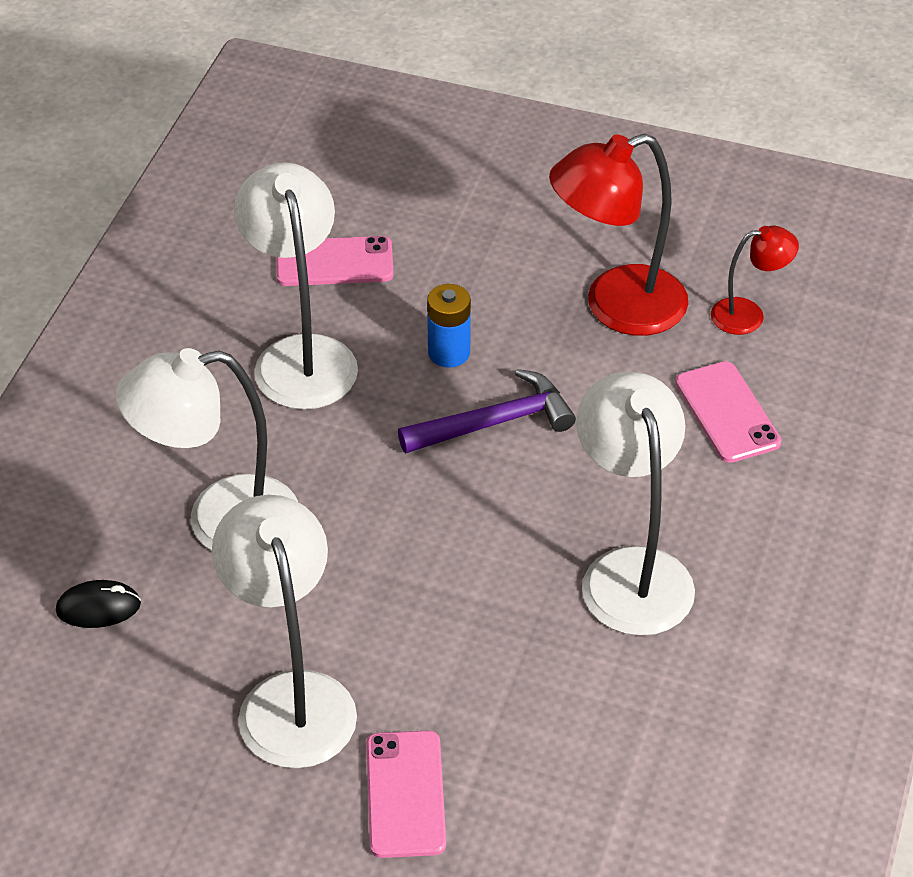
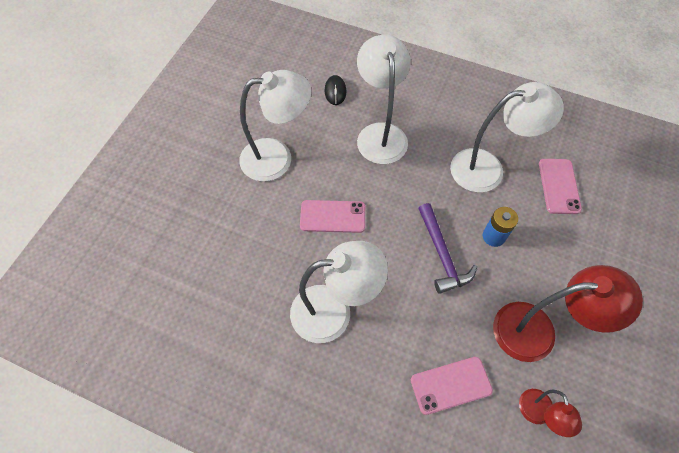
camera: 95 degrees right, 15 degrees up
(405, 794) = (218, 198): pink phone -> pink phone (332, 216)
(616, 307) = (537, 331): red lamp -> red lamp turned 105 degrees clockwise

